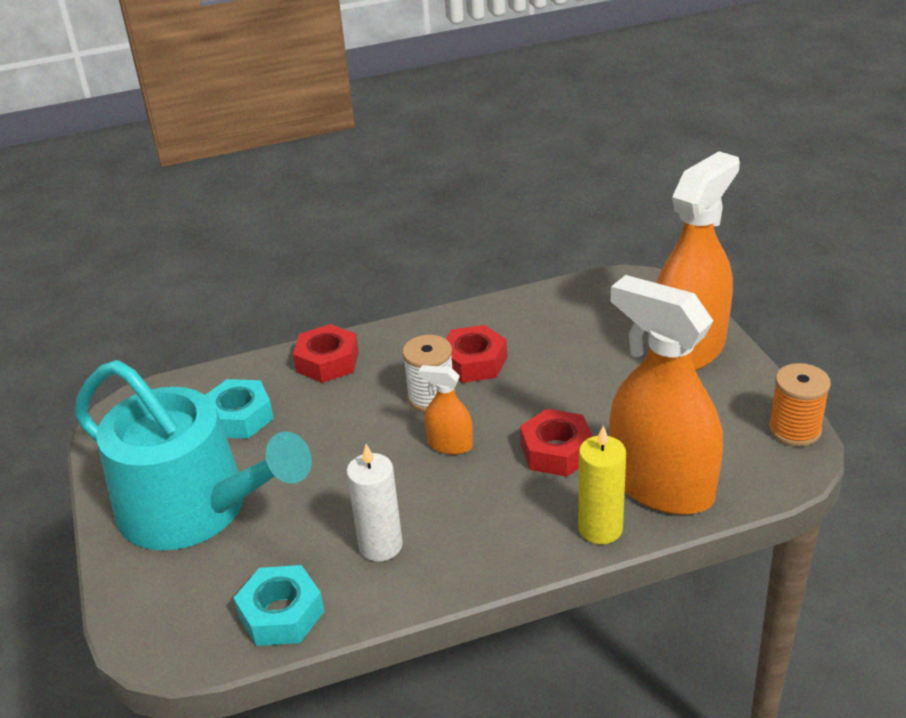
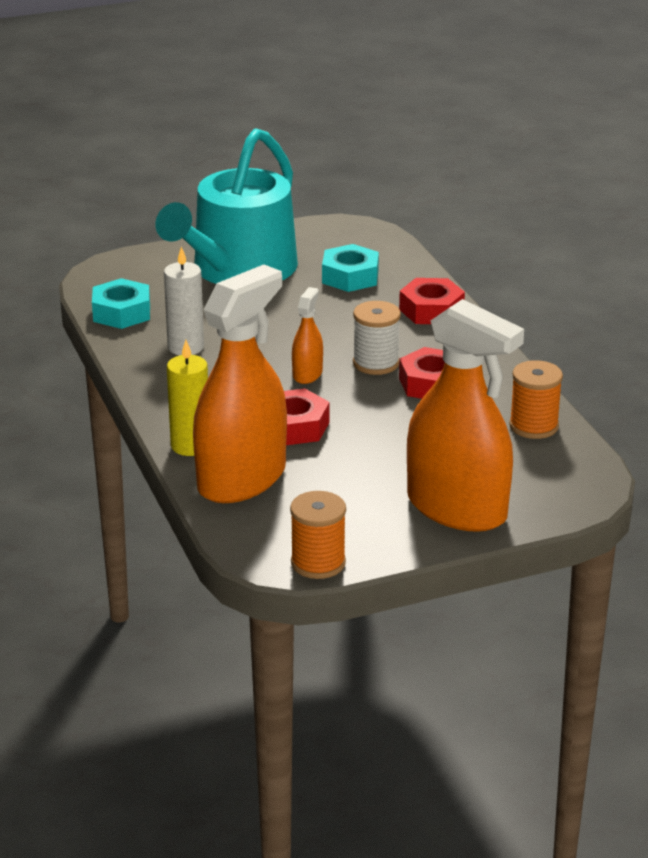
camera: 85 degrees right, 5 degrees down
(548, 307) = (533, 426): none -> orange spool

